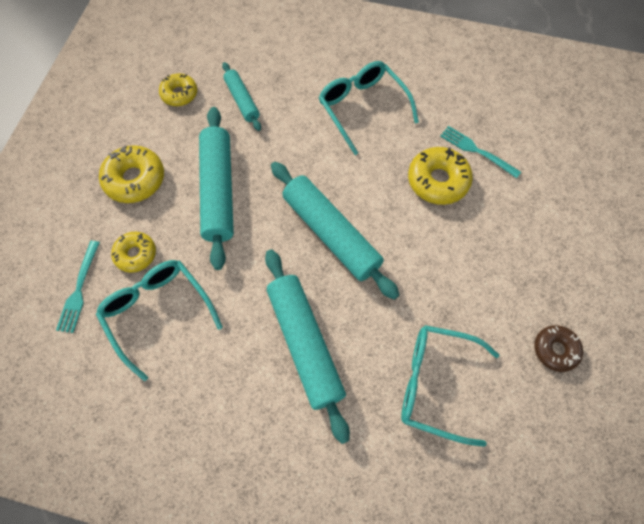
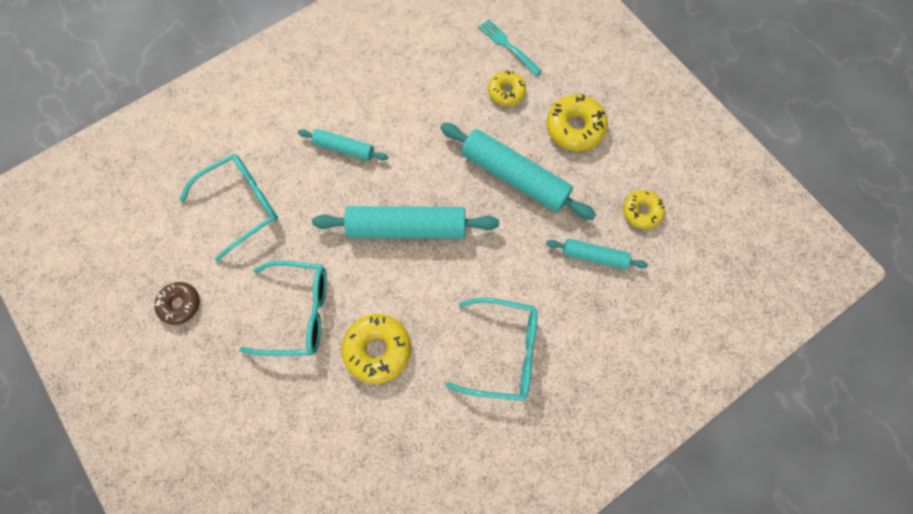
camera: 130 degrees right, 5 degrees up
(158, 314) = (447, 79): turquoise glasses -> turquoise glasses (297, 312)
(305, 344) = (344, 148): turquoise rolling pin -> turquoise rolling pin, size x0.54
(476, 151) = (375, 412): turquoise fork -> none

